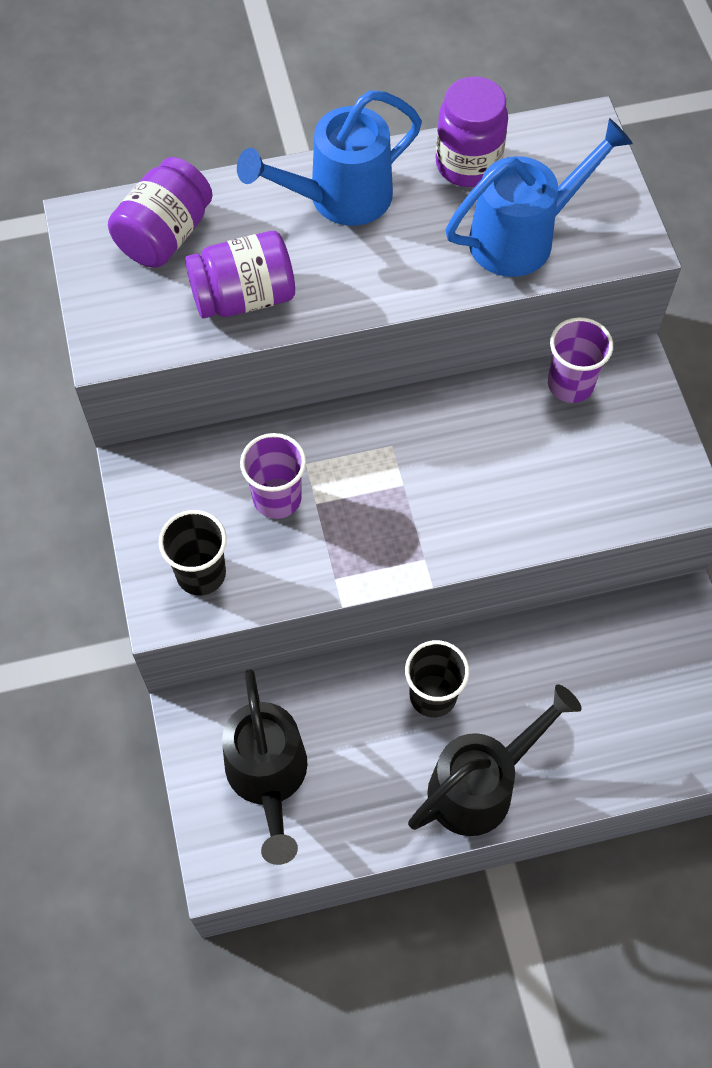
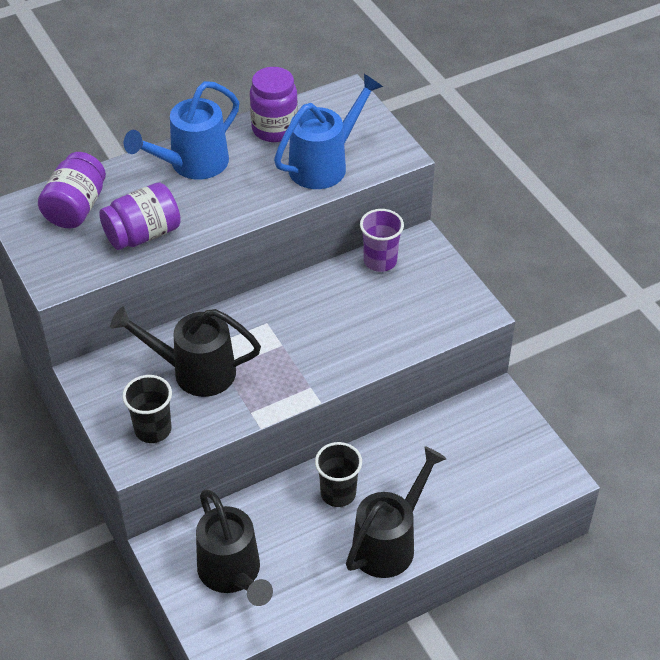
camera: 15 degrees left, 15 degrees down
(277, 498) = (194, 371): purple cup -> black watering can

